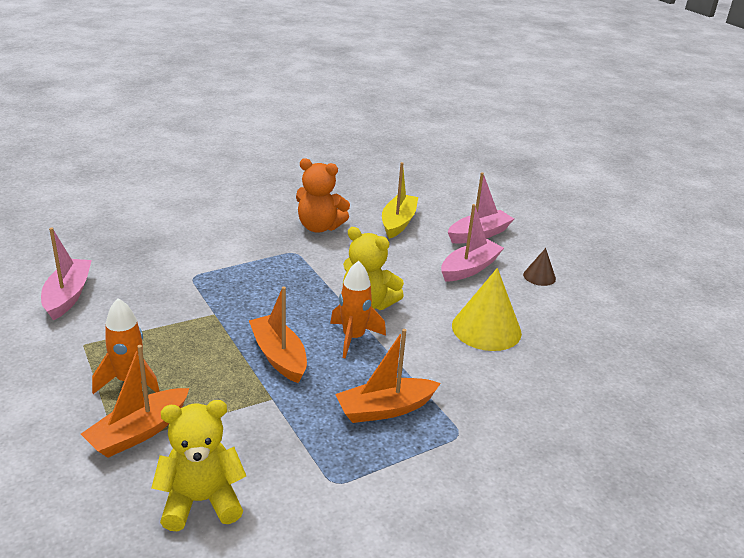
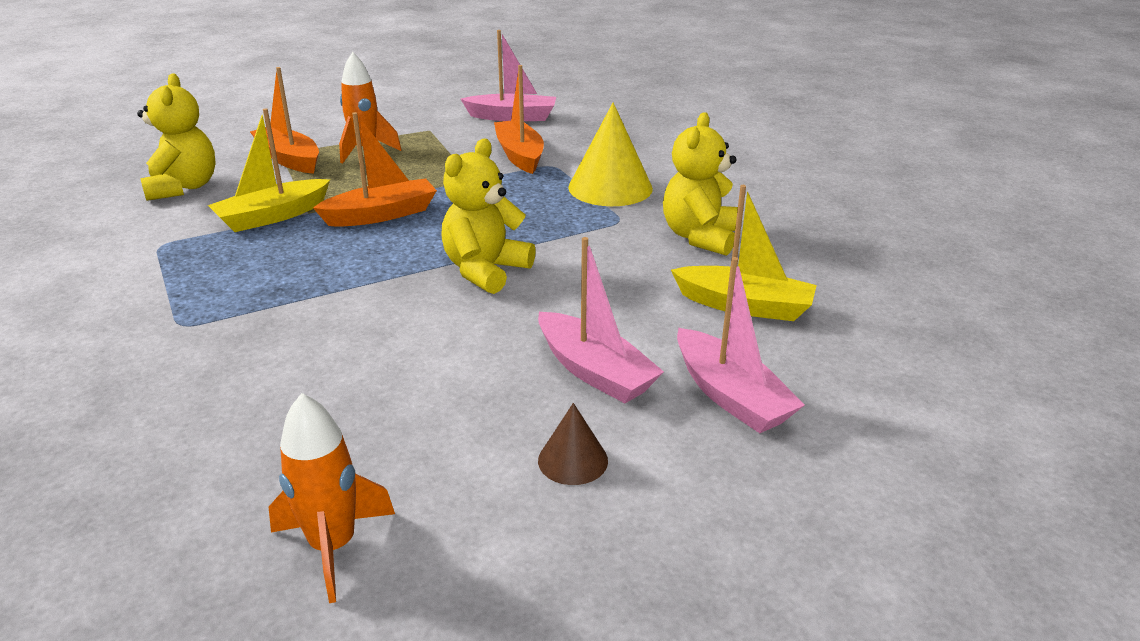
camera: 95 degrees right, 0 degrees up
(278, 419) = (273, 216): none -> yellow boat
(319, 227) = (700, 237): orange teddy bear -> yellow teddy bear
(353, 338) = (406, 259): orange rocket -> orange rocket (333, 546)
(385, 409) = (256, 276): orange boat -> orange boat (519, 155)
(486, 329) = (403, 371): yellow cone -> yellow cone (610, 187)

